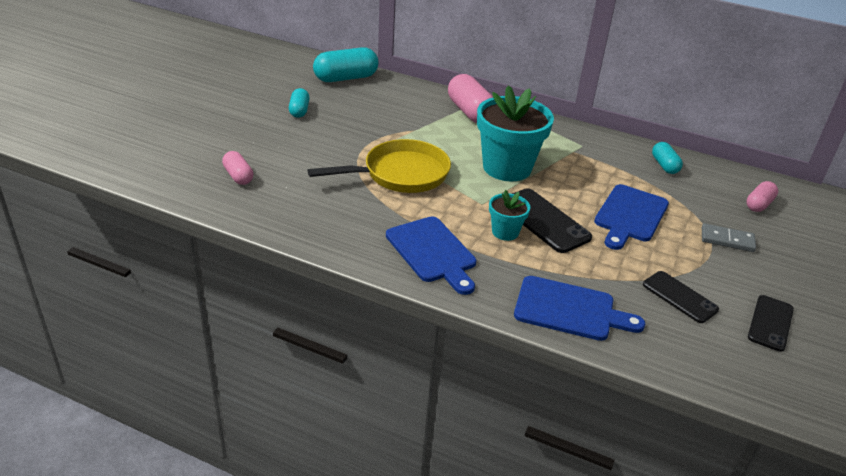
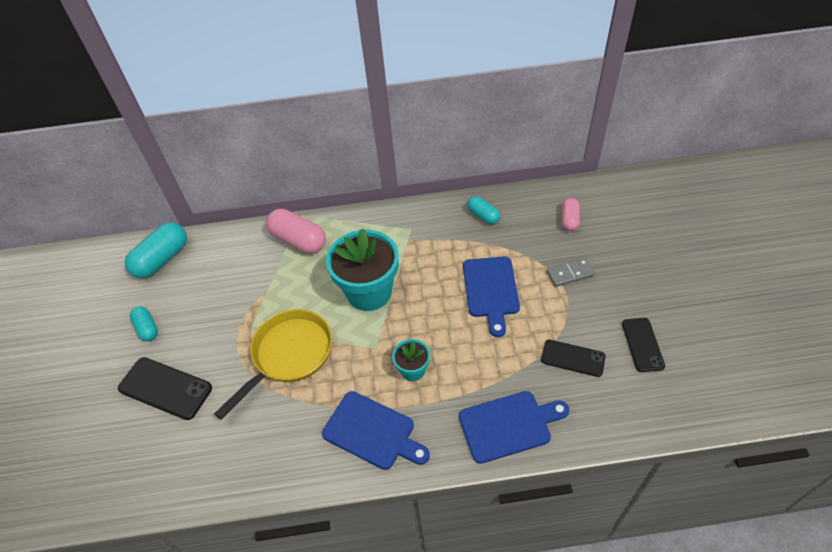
camera: 25 degrees left, 15 degrees up
(238, 176) = (148, 450): pink capsule -> none
(543, 220) = (433, 337): black phone -> black phone (165, 388)

